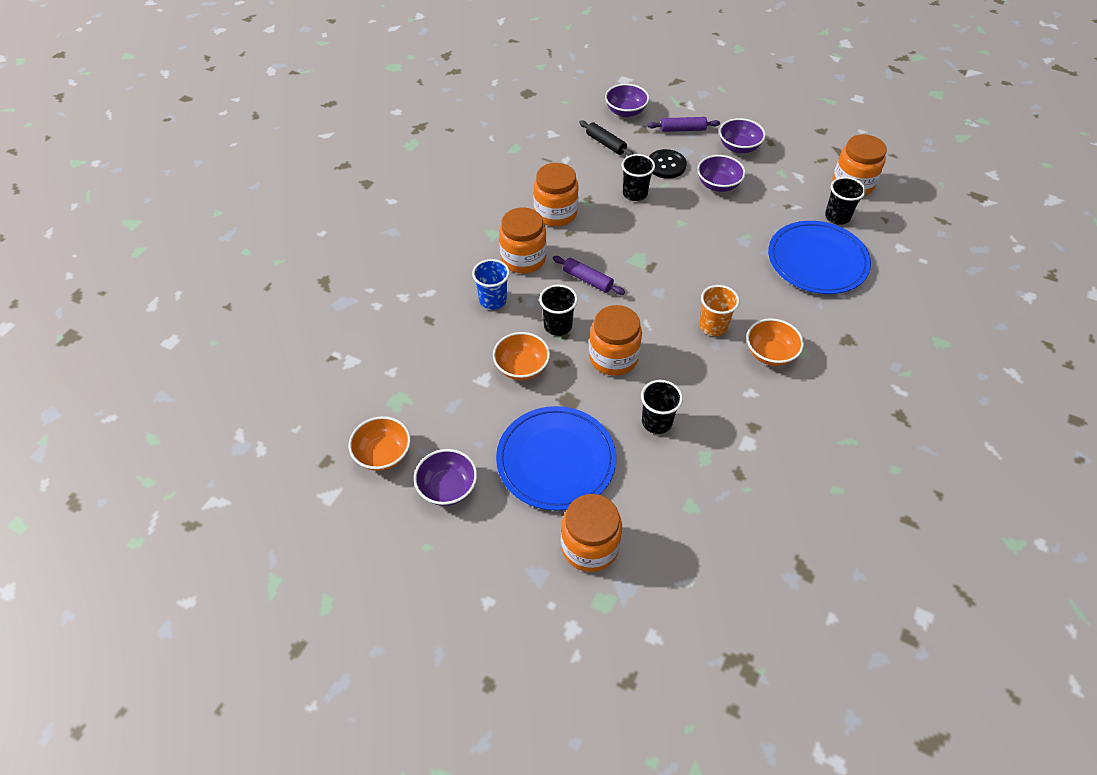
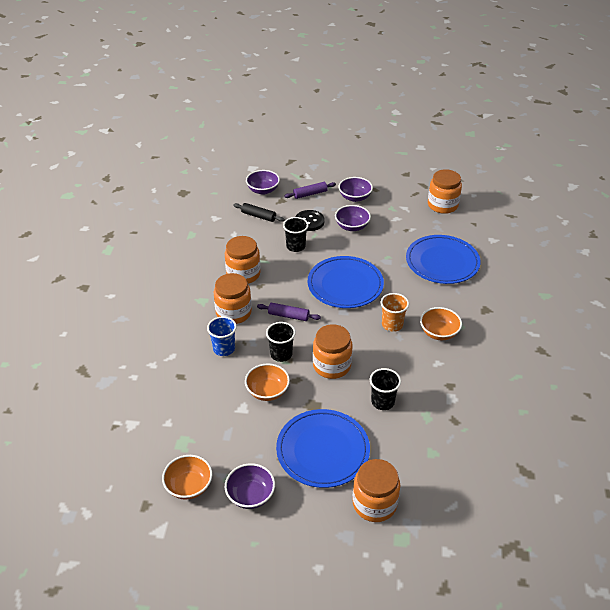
camera: 20 degrees left, 10 degrees down
(675, 258) = (345, 285): none -> blue plate
(837, 217) = (442, 229): black cup -> none

